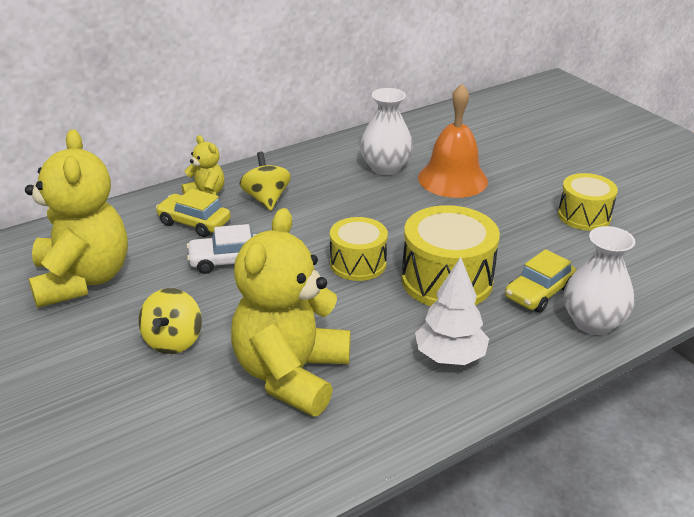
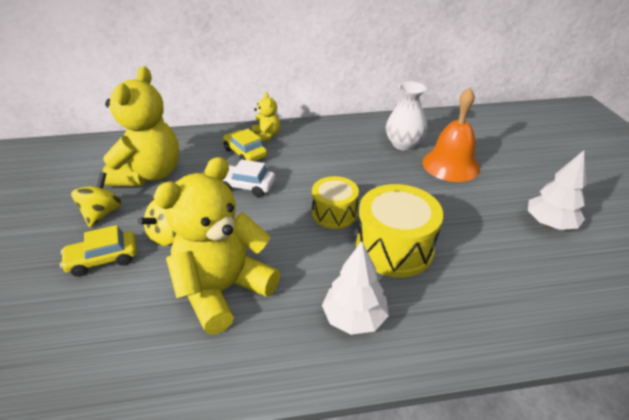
camera: 25 degrees right, 5 degrees up
(266, 199) = (303, 148): yellow spinning top -> yellow spinning top (102, 214)
(539, 293) = (468, 283): yellow car -> yellow car (103, 259)
(584, 216) = (549, 224): yellow drum -> white tree
(592, 322) = (503, 329): white vase -> none

